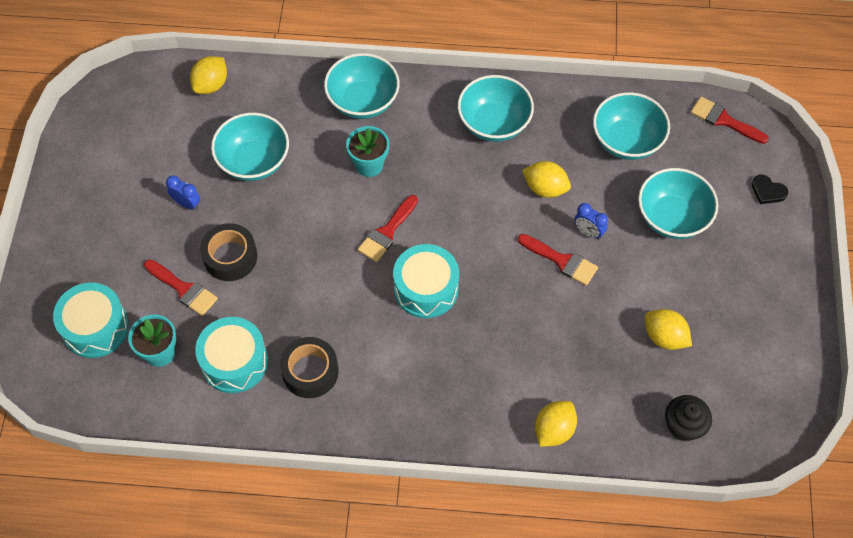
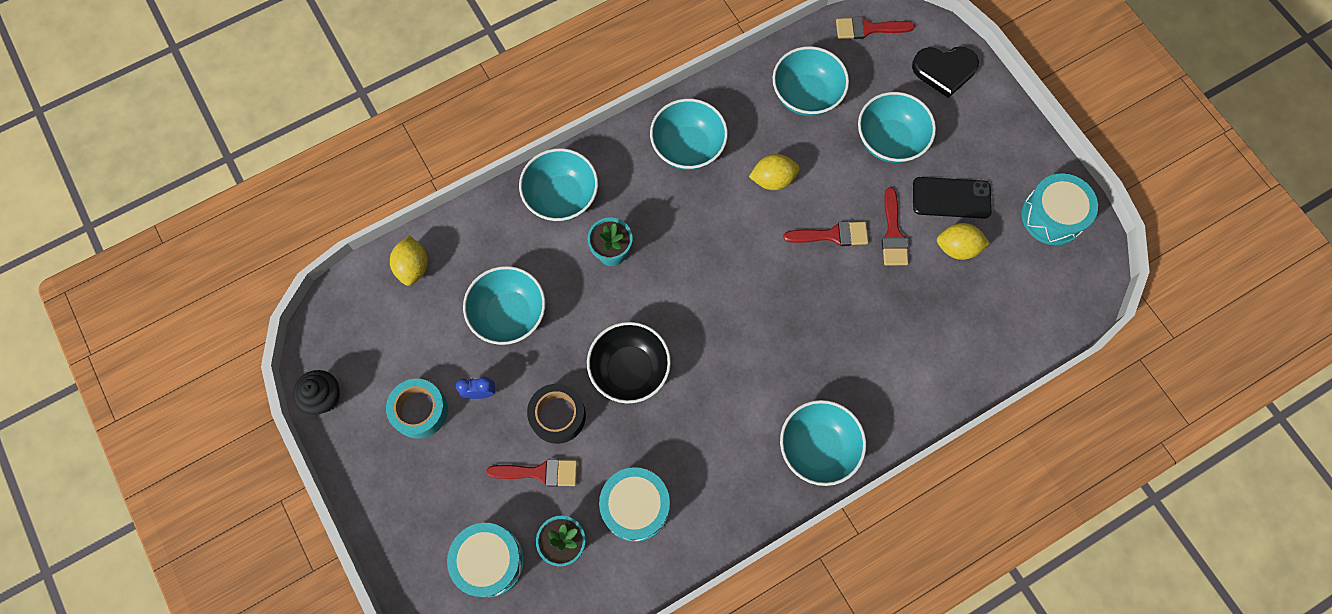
camera: 35 degrees left, 10 degrees up
(133, 188) = (420, 410): none -> turquoise tape
(310, 372) = (705, 470): black tape -> none
(312, 259) = (629, 370): none -> black bowl
(387, 232) = (673, 304): red brush -> red brush (893, 234)
(415, 415) = (817, 448): none -> turquoise bowl
(426, 289) = (743, 332): turquoise drum -> turquoise drum (1052, 216)
(554, 430) = (932, 384): yellow lemon -> none
(588, 232) = (834, 196): blue clock -> none
(683, 426) = (1023, 312): black cupcake -> black cupcake (324, 397)
(691, 295) = (951, 198): none -> black phone
(767, 191) = (944, 70): black heart -> black heart, size x1.82

